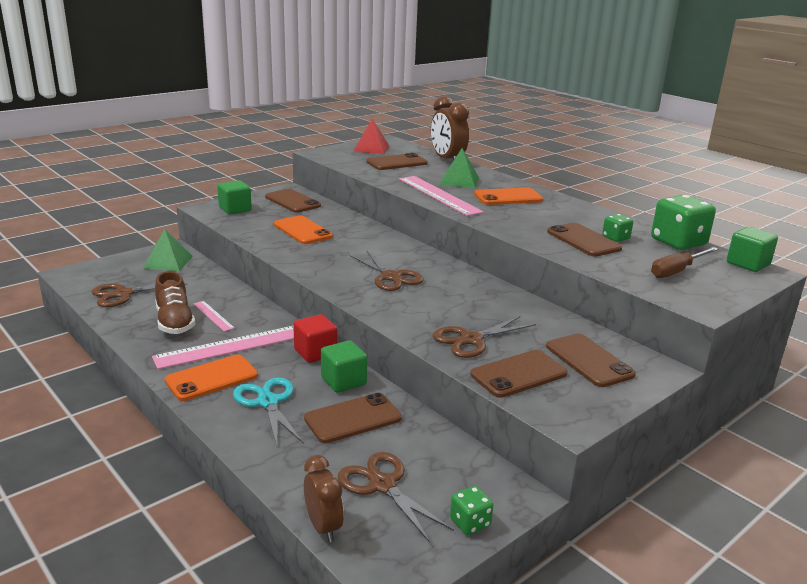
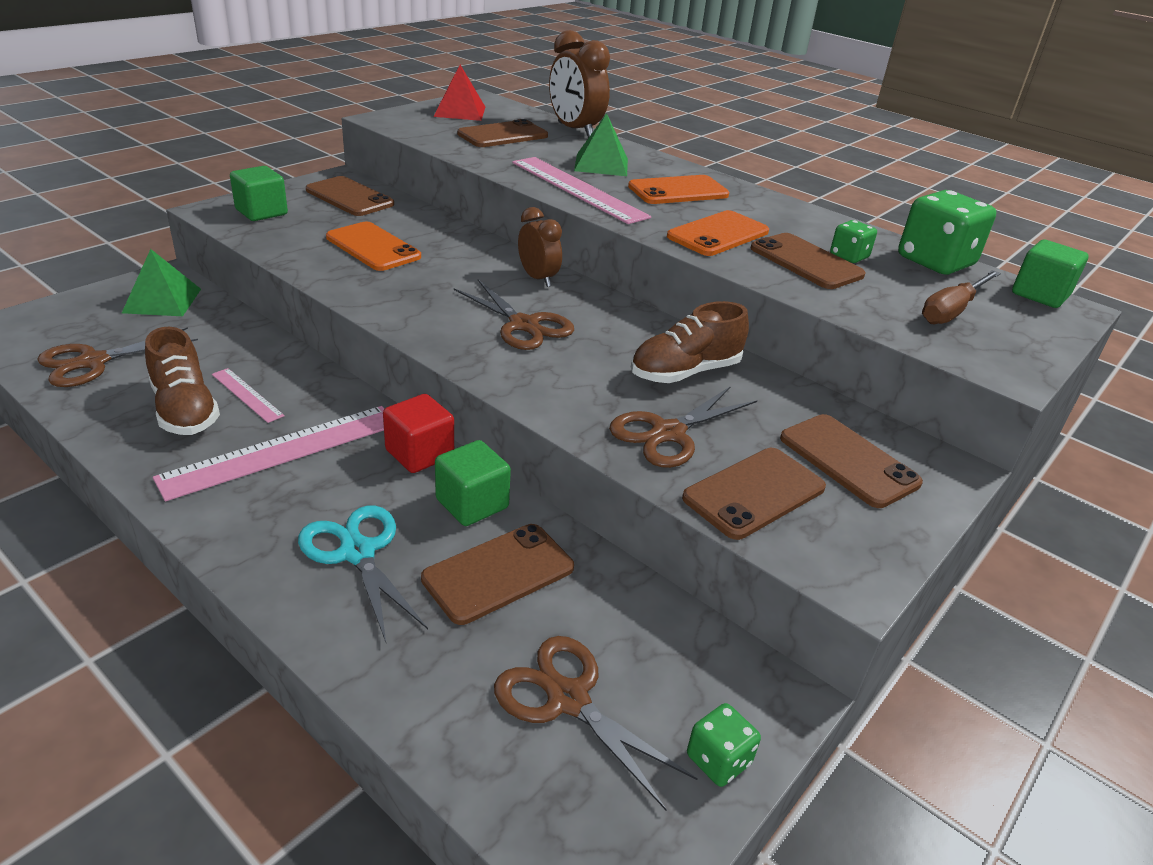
camera: 10 degrees left, 10 degrees up
(211, 378) = (259, 513): orange phone -> orange phone (718, 234)
(323, 527) = (487, 796): brown clock -> brown clock (538, 278)
(492, 307) = (685, 372): none -> brown shoe

